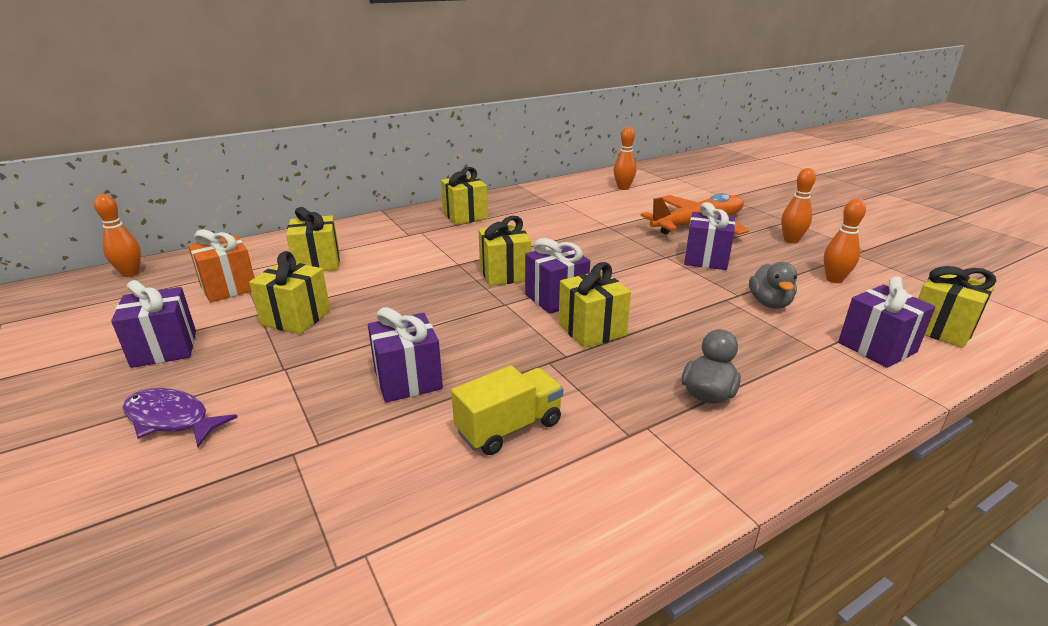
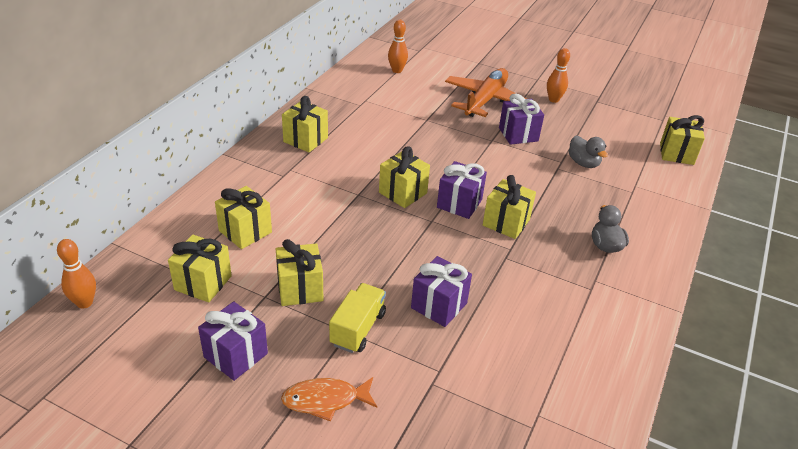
camera: 35 degrees left, 10 degrees up
(171, 419) = (325, 400): purple fish -> orange fish
(228, 287) = (203, 283): orange gift -> yellow gift
(509, 427) = (529, 312): yellow truck -> yellow truck (358, 328)
(834, 279) = (602, 130): orange bowling pin -> none
(877, 347) = (657, 179): purple gift -> none

